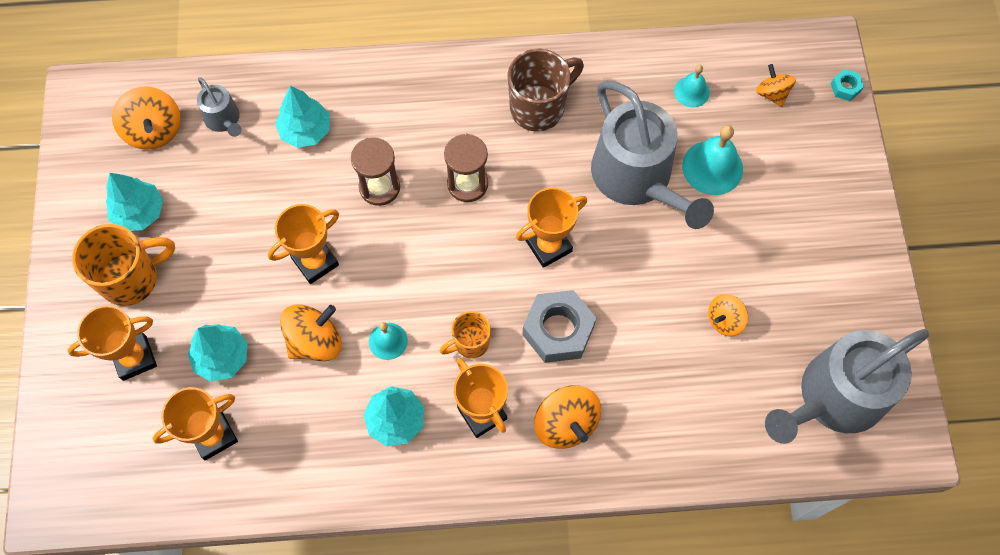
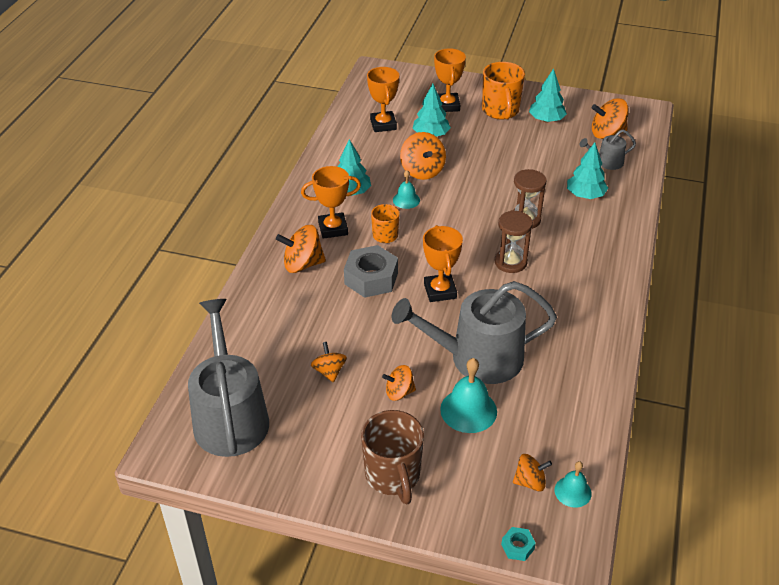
camera: 110 degrees right, 25 degrees down
(315, 262) = (479, 181): orange trophy -> none
(539, 107) = (566, 318): brown mug -> brown mug (393, 476)
(691, 91) = (551, 421): turquoise bell -> turquoise bell (572, 491)
(720, 239) = (399, 392): none -> orange spinning top

